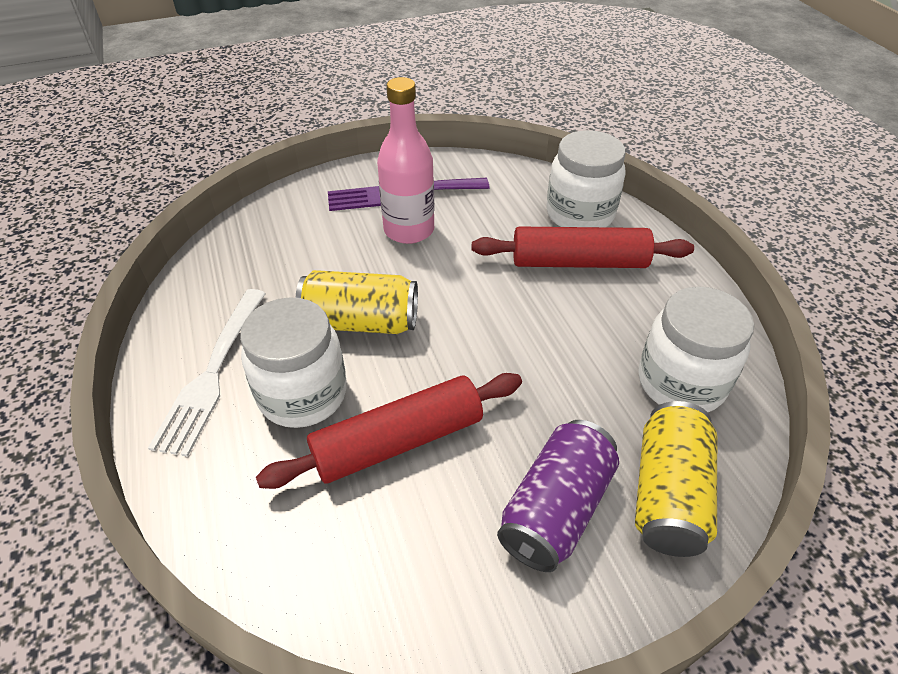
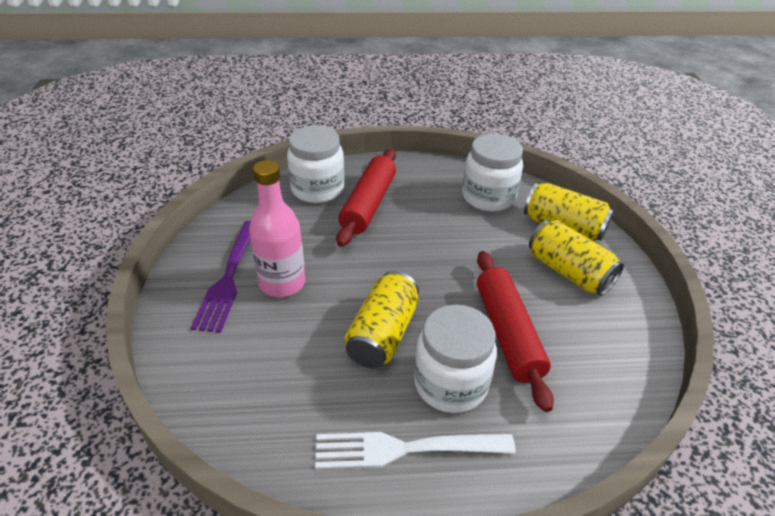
camera: 75 degrees left, 5 degrees down
(213, 372) = (407, 448): white fork -> white fork turned 150 degrees clockwise
(556, 509) = (569, 272): purple can -> yellow can

